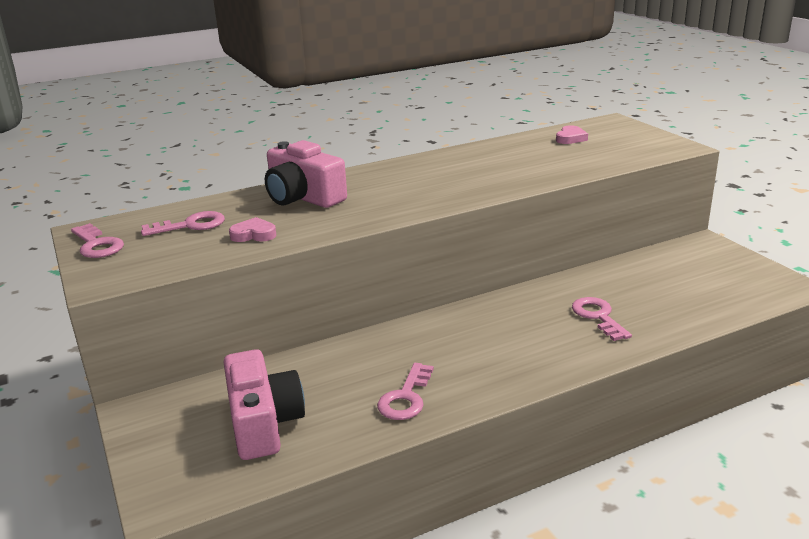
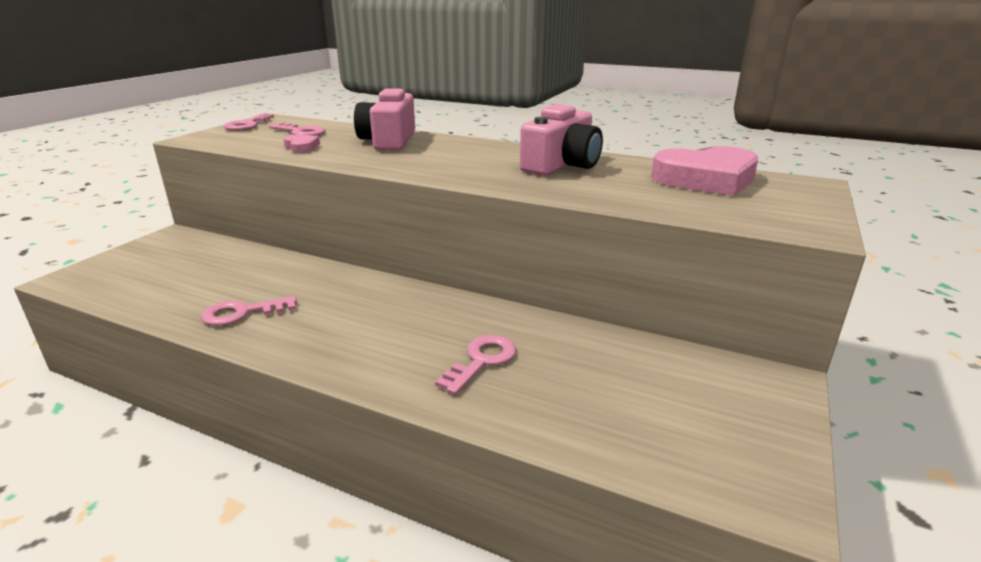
camera: 50 degrees right, 0 degrees up
(263, 423) = (175, 275): pink camera -> pink camera (562, 165)
(570, 138) = (706, 179): pink heart -> pink heart, size x2.23

